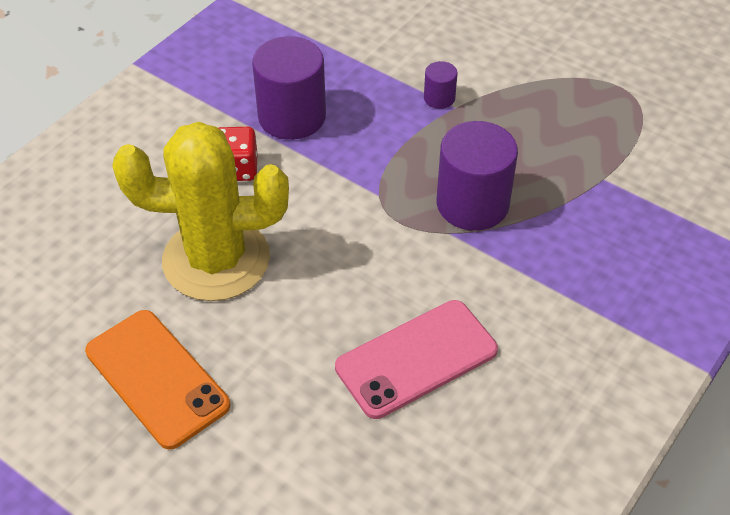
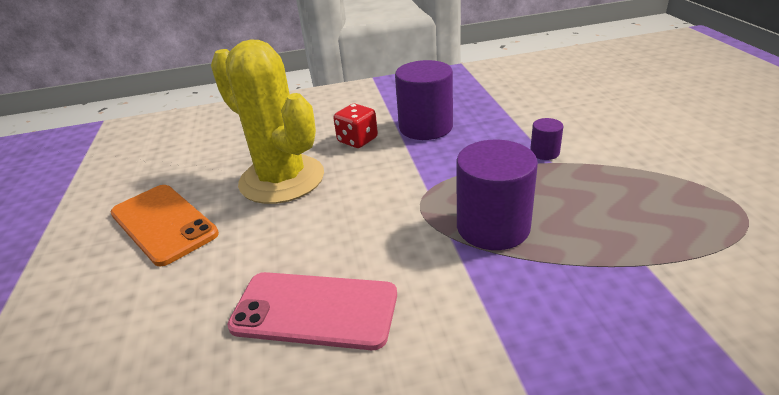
camera: 45 degrees right, 15 degrees down
(156, 378) = (163, 224): orange phone -> orange phone turned 45 degrees counterclockwise

